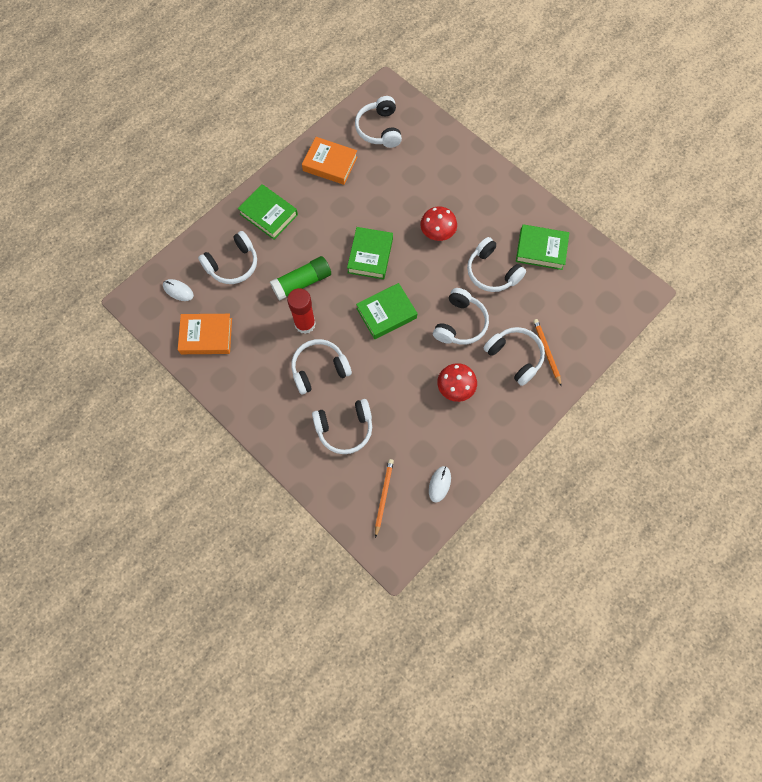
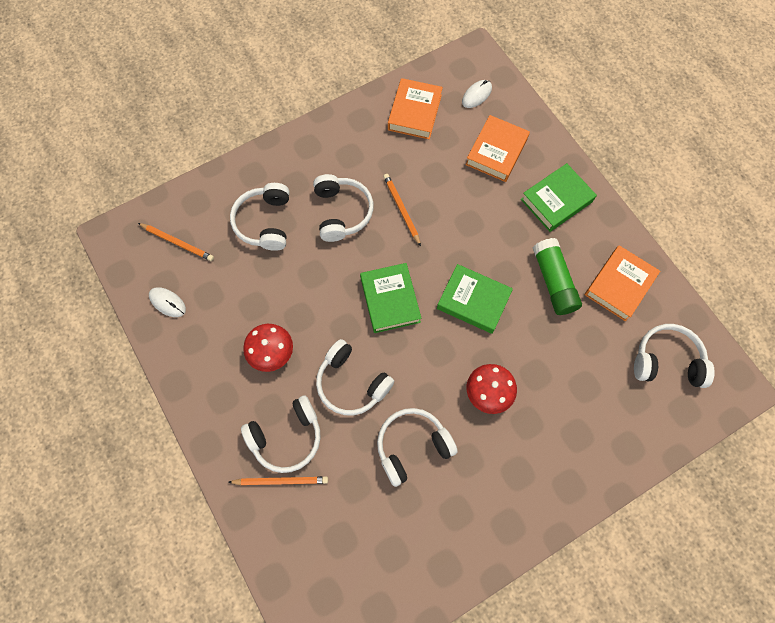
camera: 105 degrees right, 0 degrees up
(233, 264) = (496, 152): white headphones -> orange book
(302, 283) = (455, 217): green glue stick -> green glue stick (553, 281)
(305, 324) = (401, 209): red glue stick -> orange pencil
(541, 249) = (429, 527): green book -> none

